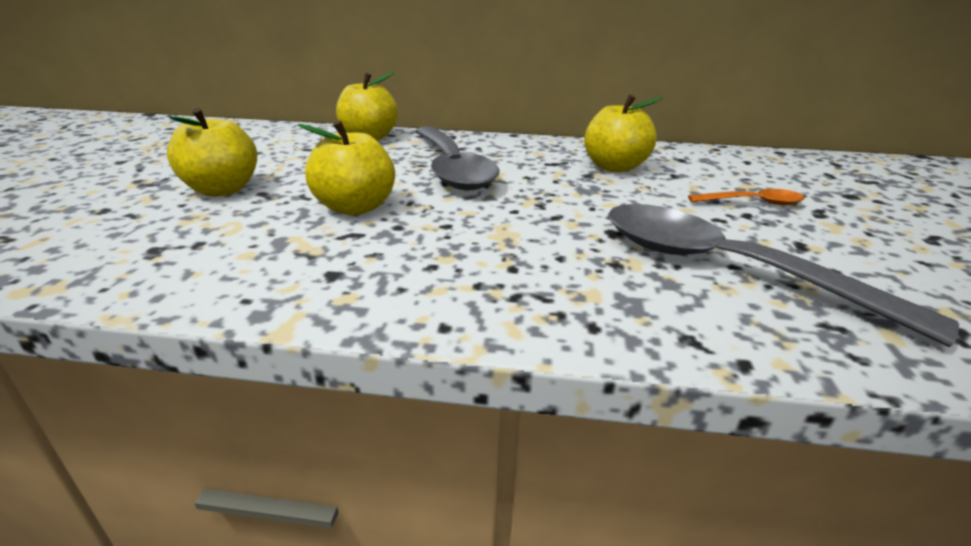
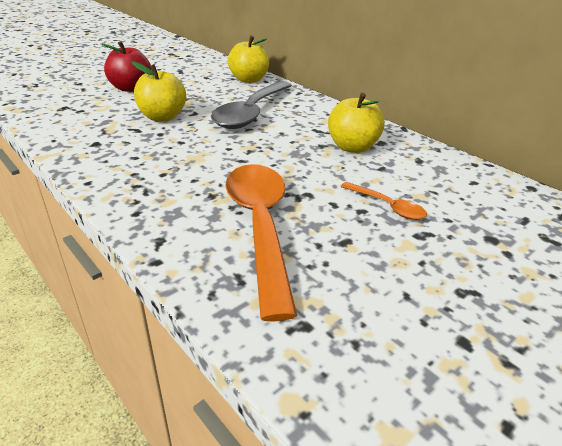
camera: 40 degrees right, 5 degrees up
(222, 190) = (131, 88): yellow apple -> red apple
(725, 268) = (260, 226): grey spoon -> orange spoon

